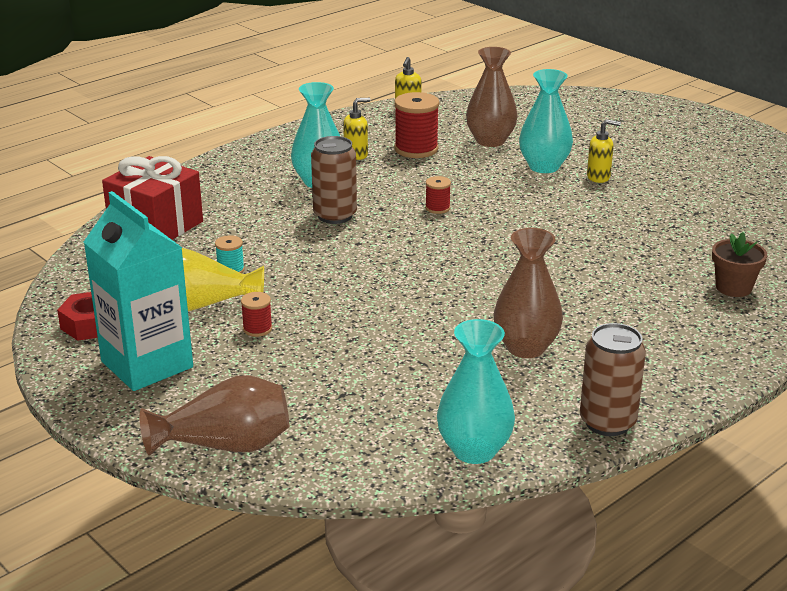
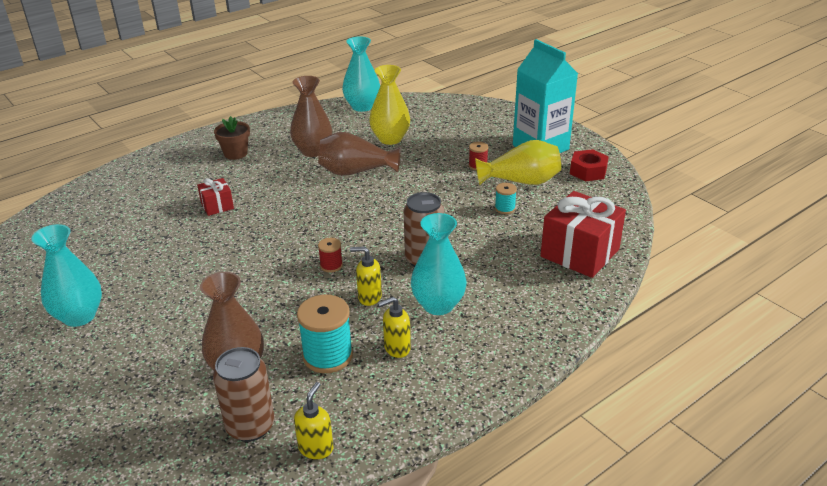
camera: 175 degrees left, 5 degrees up
(226, 445) = (485, 111): brown vase -> brown vase (355, 172)
(403, 374) = (390, 139): none -> yellow vase
(416, 149) = (328, 356): red spool -> turquoise spool
(544, 167) = (203, 319): turquoise vase -> turquoise vase (79, 316)
(599, 177) = (159, 301): yellow soap dispenser -> yellow soap dispenser (369, 297)
(607, 422) = (290, 116): brown can -> brown can (250, 426)
(614, 263) = (217, 206): none -> red gift
(733, 288) = (150, 185): brown flower pot -> brown flower pot (235, 153)

